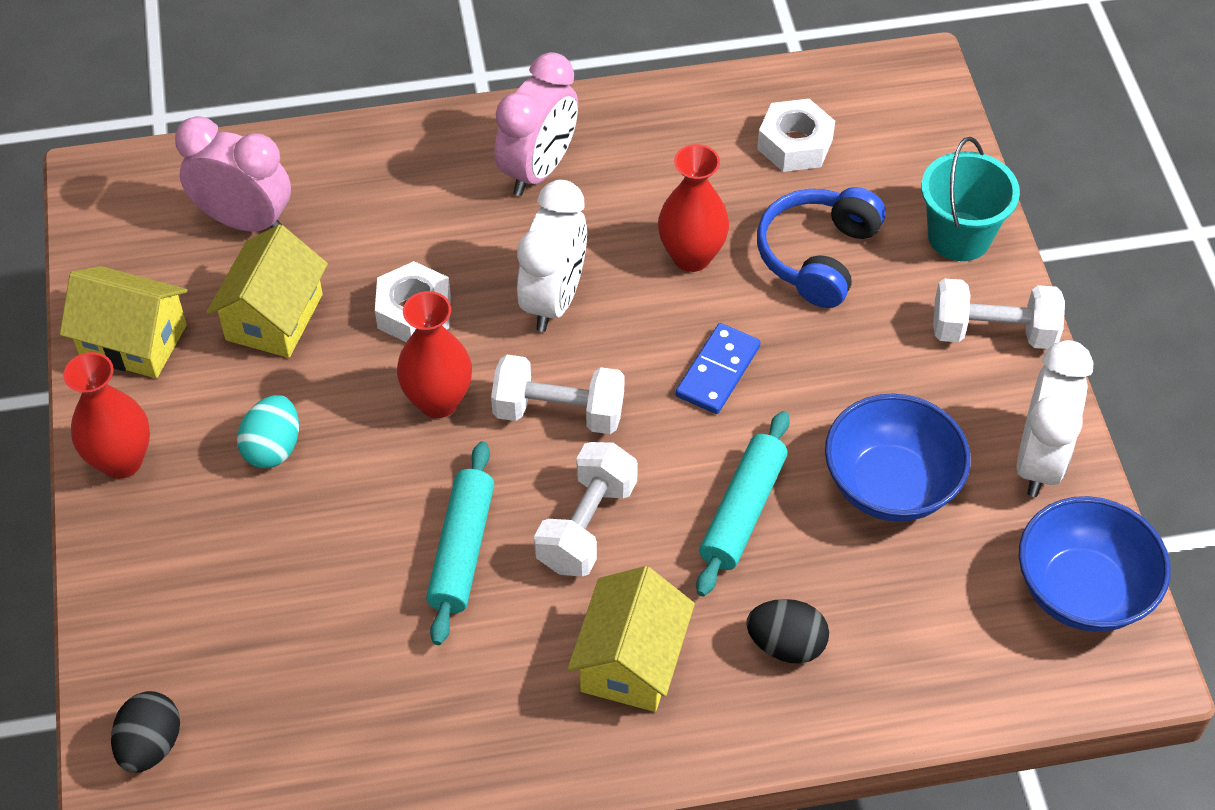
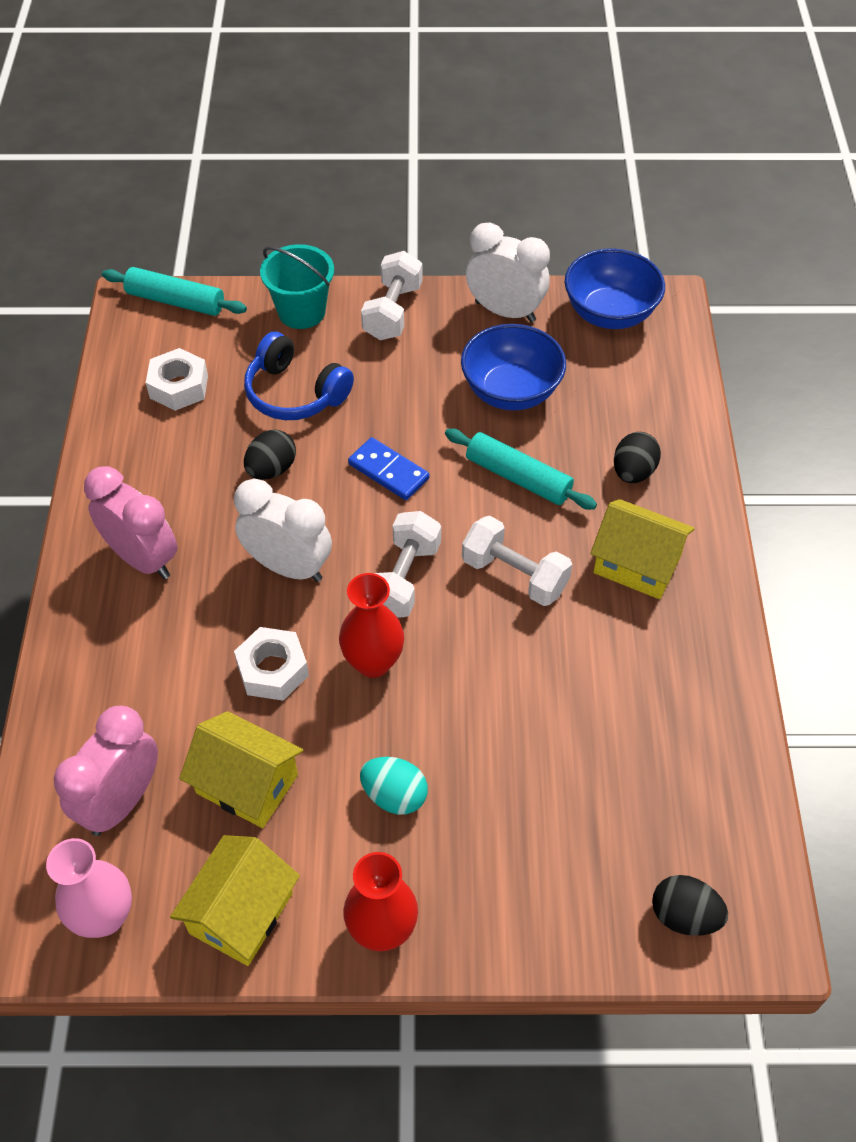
camera: 80 degrees left, 0 degrees up
(124, 237) = (104, 917): none -> pink vase
(462, 550) = (524, 661): turquoise rolling pin -> turquoise rolling pin (175, 301)
(691, 256) = (271, 469): red vase -> black egg

